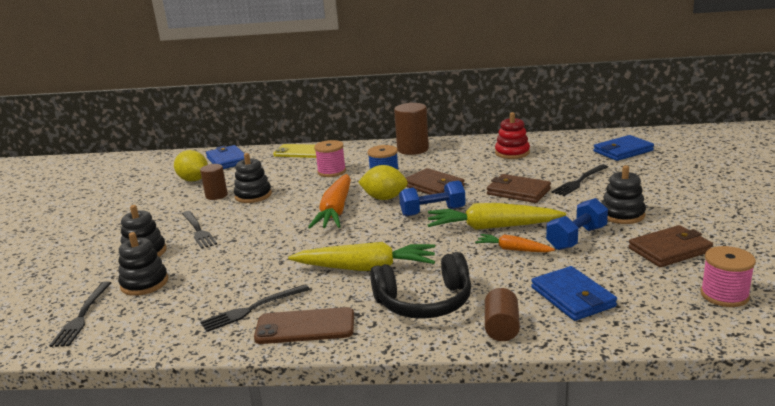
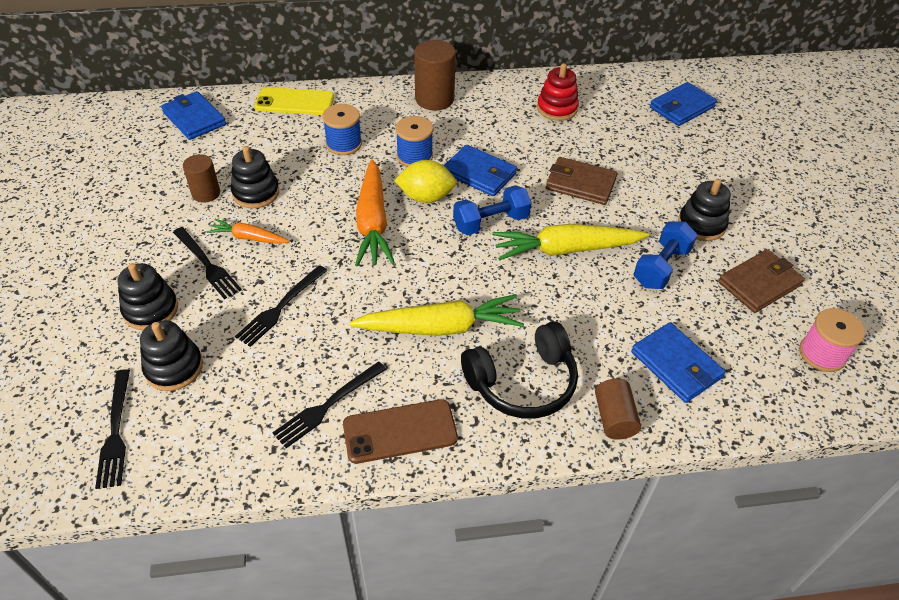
camera: 15 degrees left, 25 degrees up
(193, 180) = (162, 160): yellow lemon -> none
(331, 171) = (344, 144): pink spool -> blue spool
(433, 186) = (479, 174): brown wallet -> blue wallet
(513, 249) = (598, 288): orange carrot -> orange carrot (249, 238)
(579, 181) = (644, 164): black fork -> black fork (280, 307)

